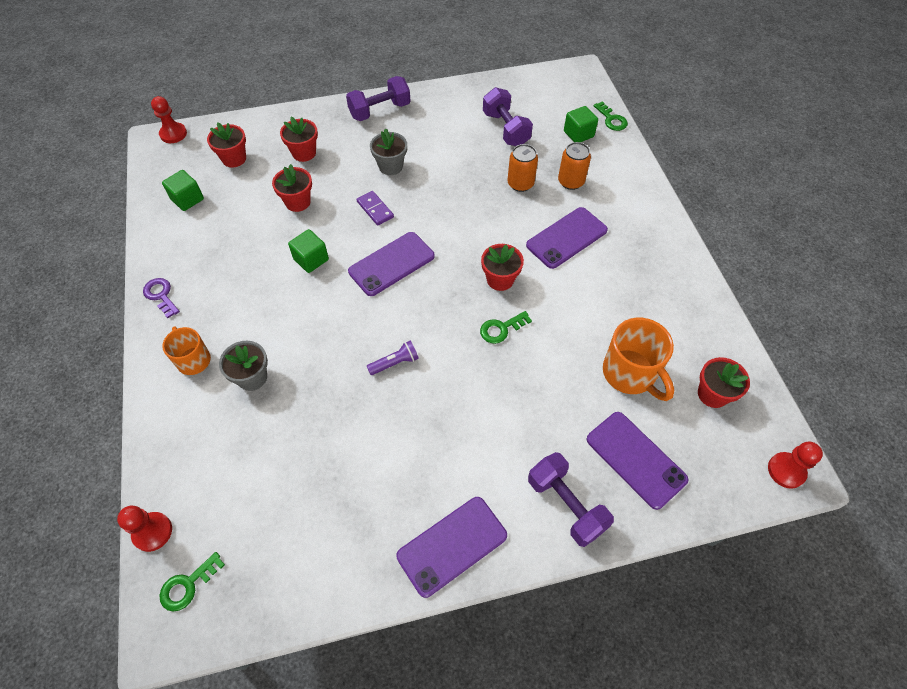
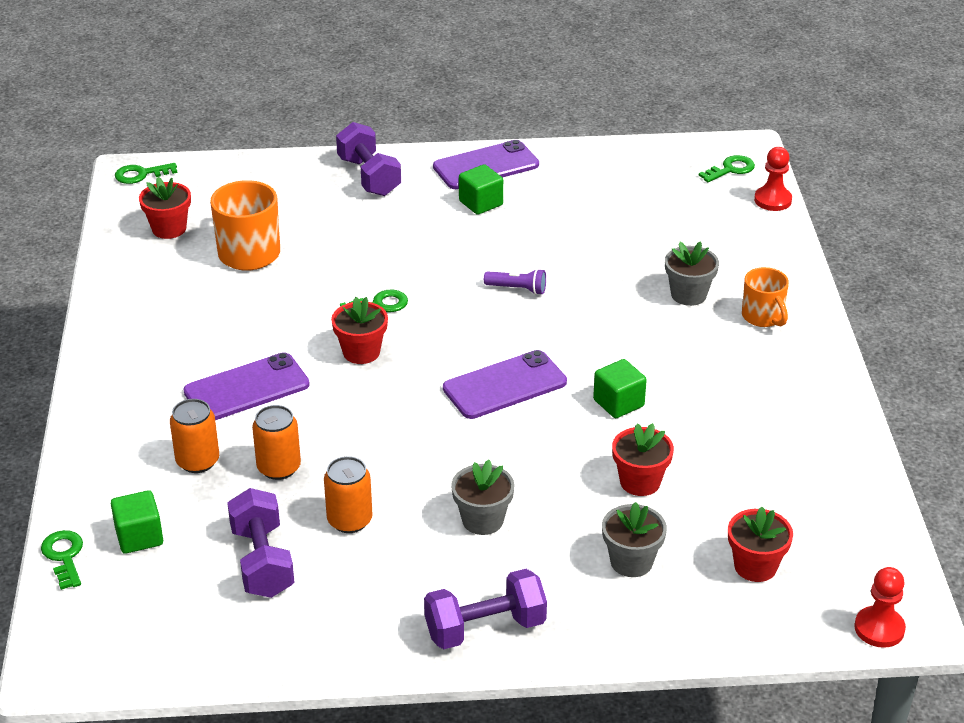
camera: 170 degrees left, 20 degrees down
(161, 295) = (824, 385): purple key -> none
(187, 199) = (821, 507): green cube -> green cube (481, 203)
(304, 153) = (631, 562): red flower pot -> grey flower pot
(375, 209) = (518, 457): purple domino -> none
(395, 363) = (517, 289): purple flashlight -> purple flashlight turned 150 degrees counterclockwise
(467, 157) = (349, 520): none -> orange can
(635, 459) = (284, 195): purple phone -> none
(786, 471) = (141, 174): red pawn -> green key

